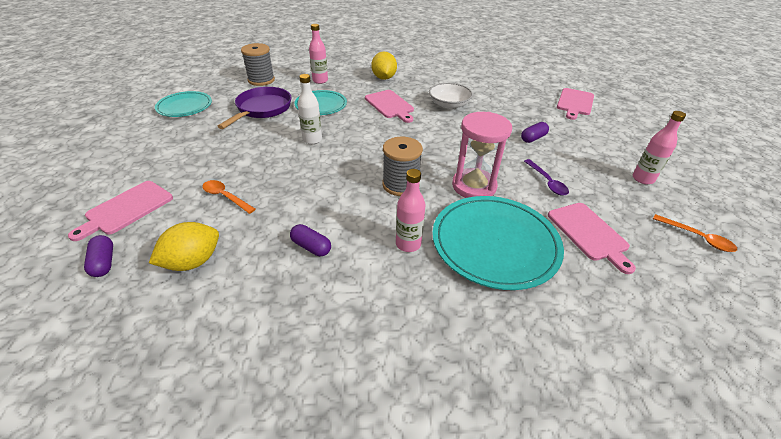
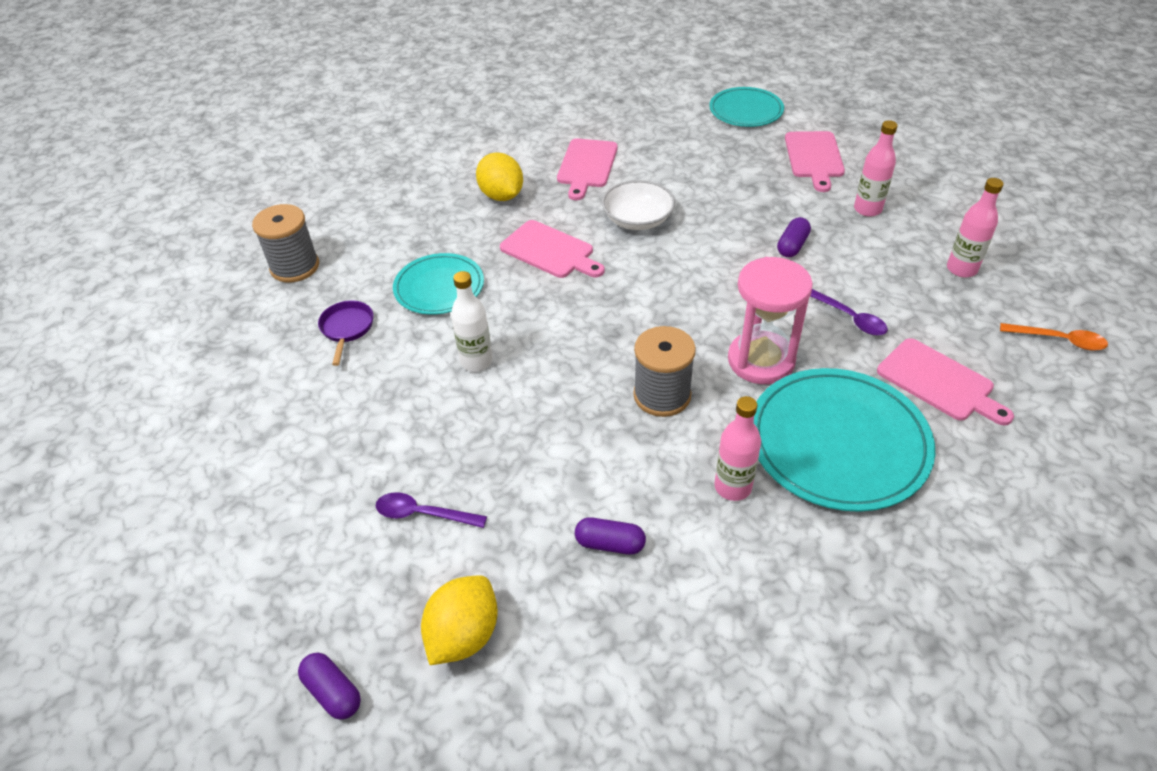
camera: 20 degrees left, 5 degrees up
(126, 209) = (285, 596): pink cutting board -> pink cutting board (586, 166)
(184, 106) = (204, 369): turquoise plate -> turquoise plate (746, 110)
(225, 197) = (423, 514): orange spoon -> purple spoon
(262, 109) = (347, 329): purple pan -> purple pan, size x0.56
(320, 81) = (399, 235): pink bottle -> pink bottle (867, 209)

